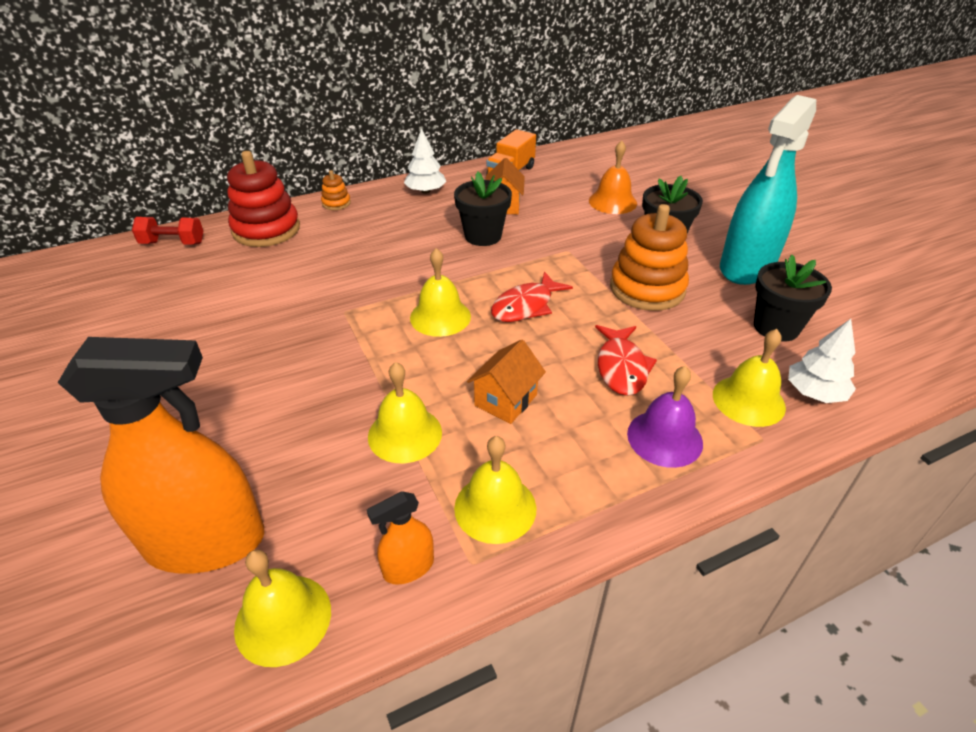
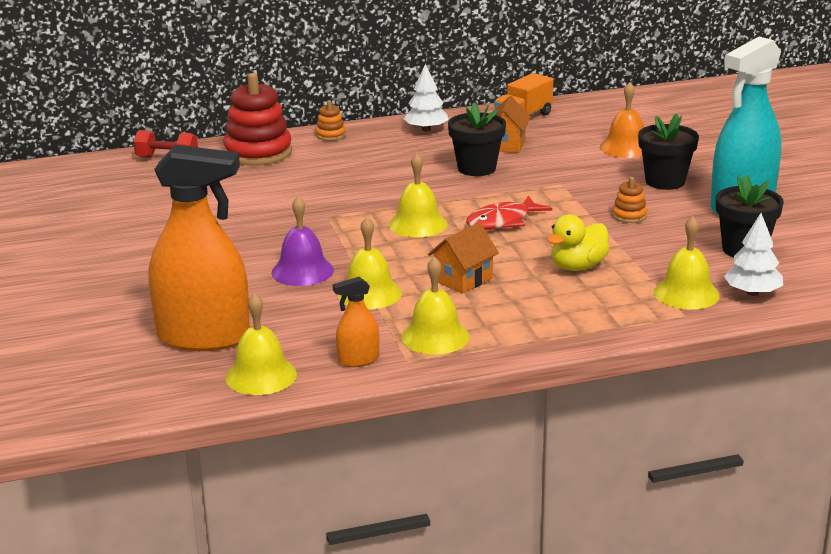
camera: 10 degrees right, 15 degrees down
(621, 367) = (578, 266): red fish -> yellow duck
(647, 288) = (629, 216): orange stacking toy -> orange stacking toy, size x0.46
(664, 438) = (596, 310): purple bell -> purple bell (302, 271)

